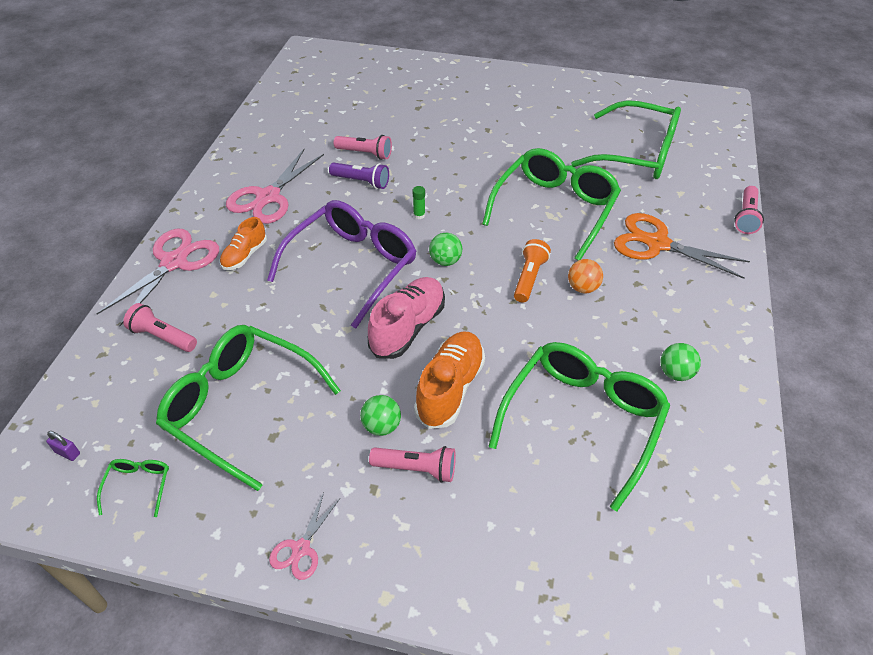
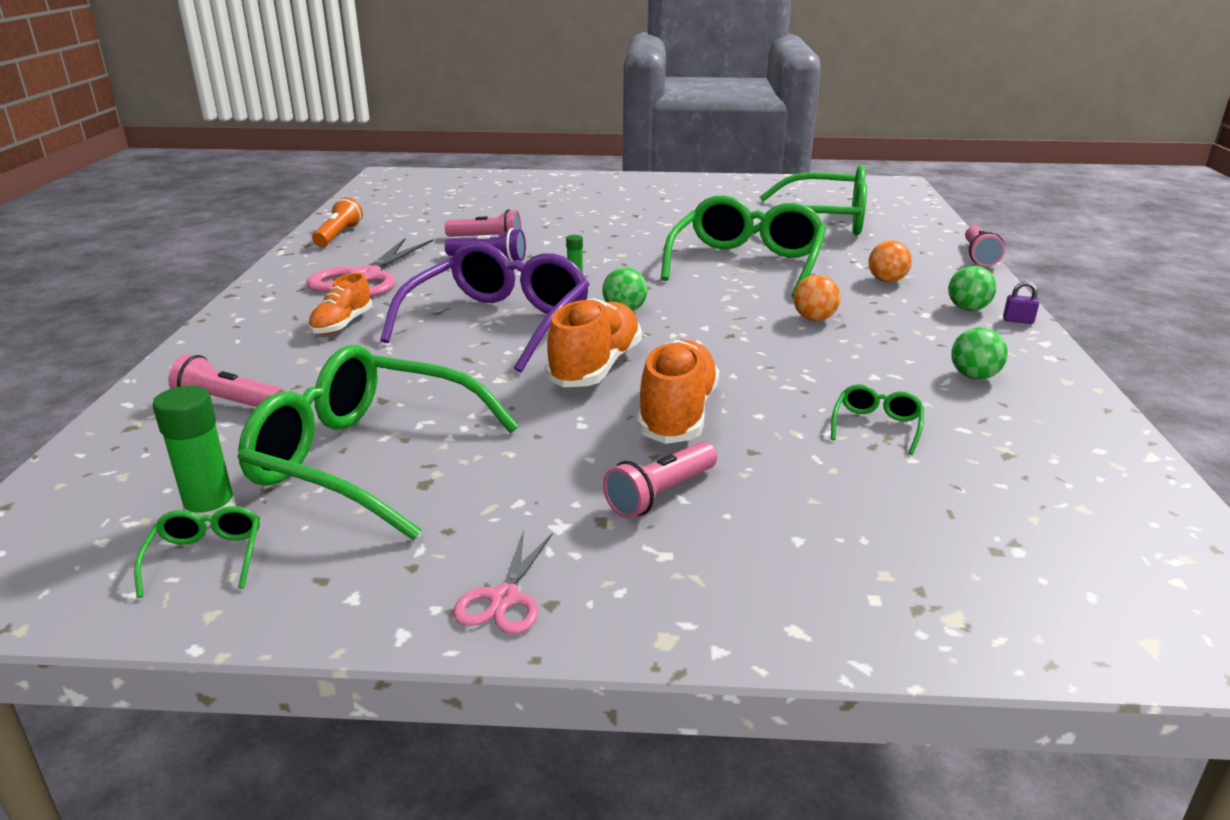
camera: 10 degrees left, 20 degrees down
(67, 453) = (75, 533): purple padlock -> purple padlock (1018, 320)
(144, 445) = (211, 512): none -> green glue stick
(174, 262) = (237, 337): pink scissors -> none
(381, 426) = (591, 457): green ball -> green ball (967, 309)
(408, 327) = (595, 367): pink shoe -> orange shoe
(416, 469) = (660, 494): pink flashlight -> pink flashlight turned 135 degrees clockwise
(529, 278) = (741, 316): orange flashlight -> orange flashlight (339, 235)
(583, 420) = (876, 426): green glasses -> green glasses, size x0.40
(657, 244) = (886, 281): orange scissors -> orange ball

